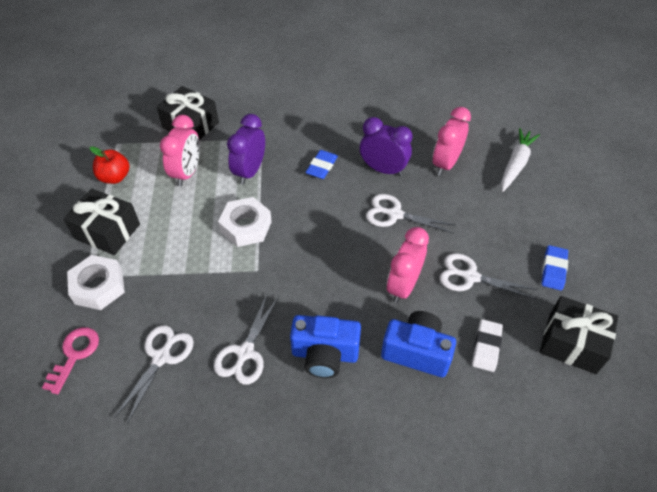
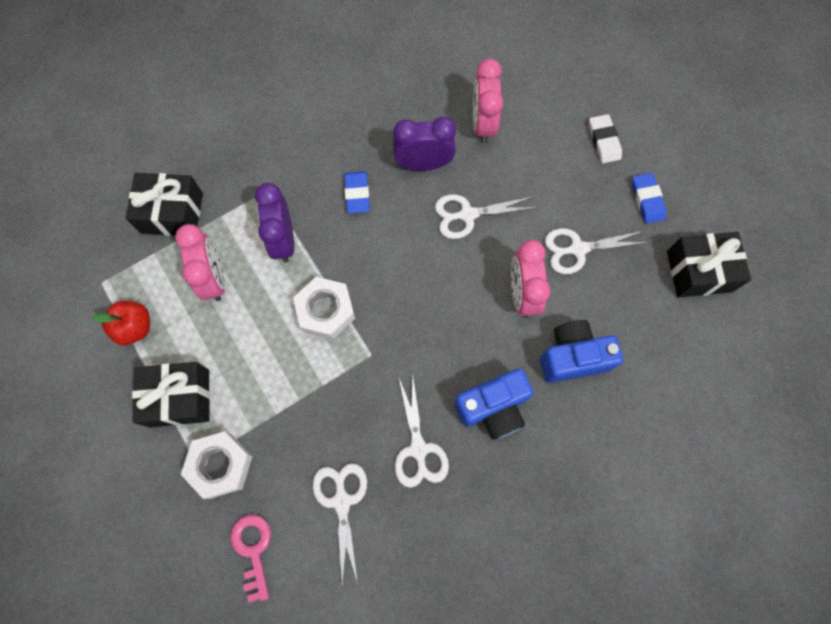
camera: 30 degrees left, 20 degrees up
(486, 347) = (630, 317): white eraser -> white eraser (603, 141)
(516, 164) = (552, 89): white carrot -> none

